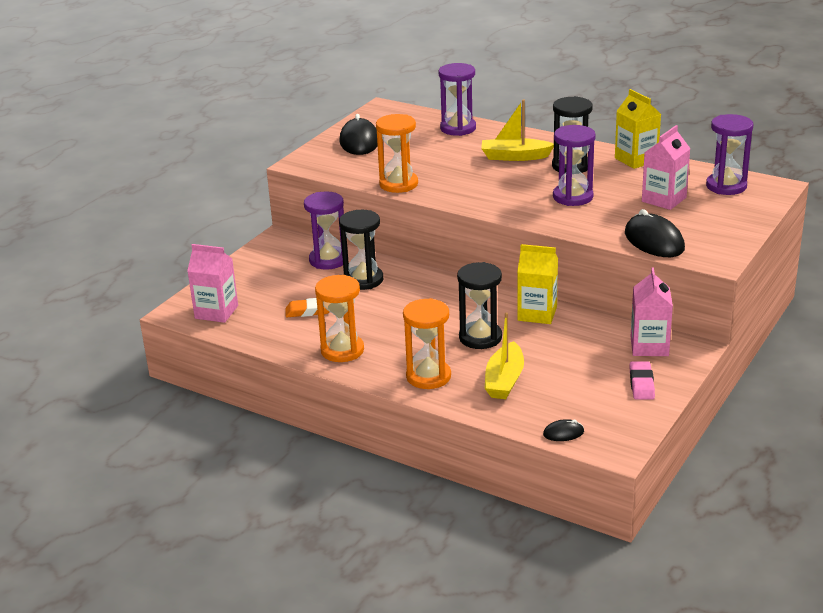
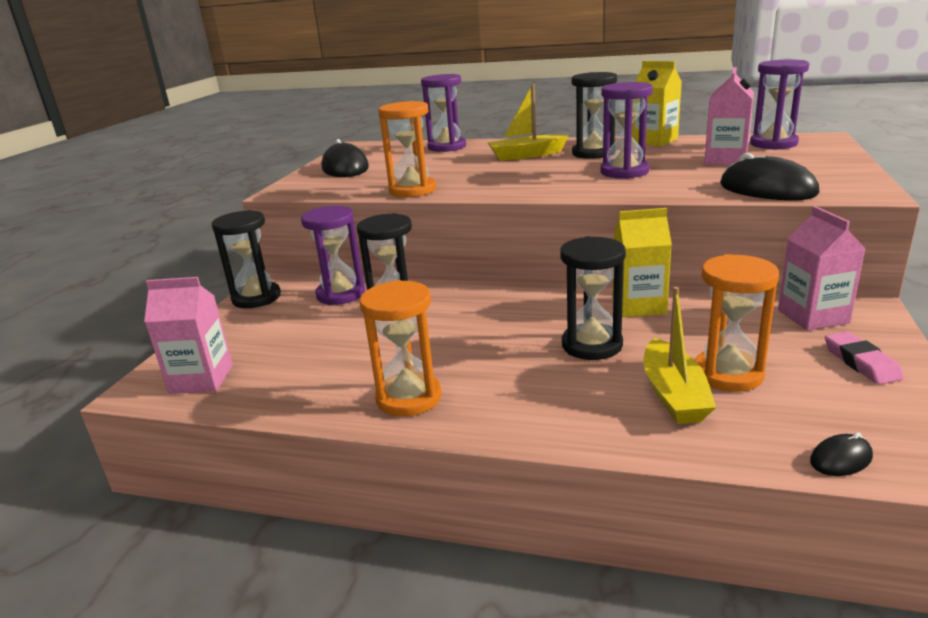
camera: 15 degrees left, 5 degrees down
(265, 251) = (256, 298): none -> black hourglass
(309, 311) = (338, 354): orange eraser -> none
(428, 376) = (560, 411): orange hourglass -> orange hourglass (728, 374)

